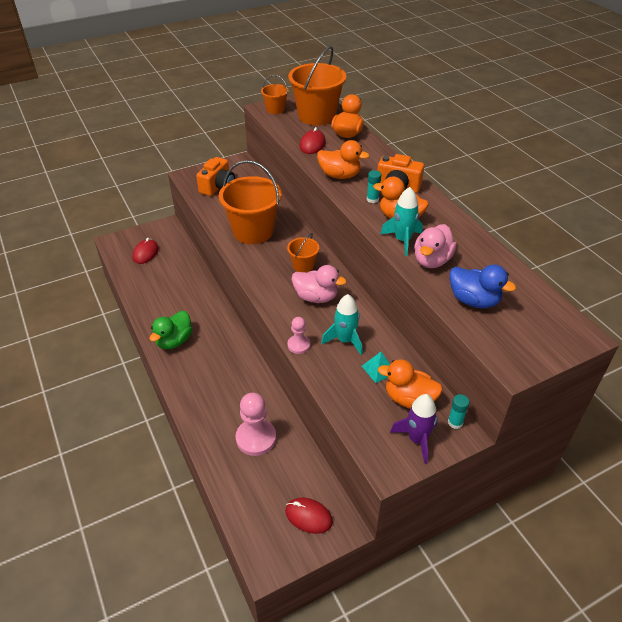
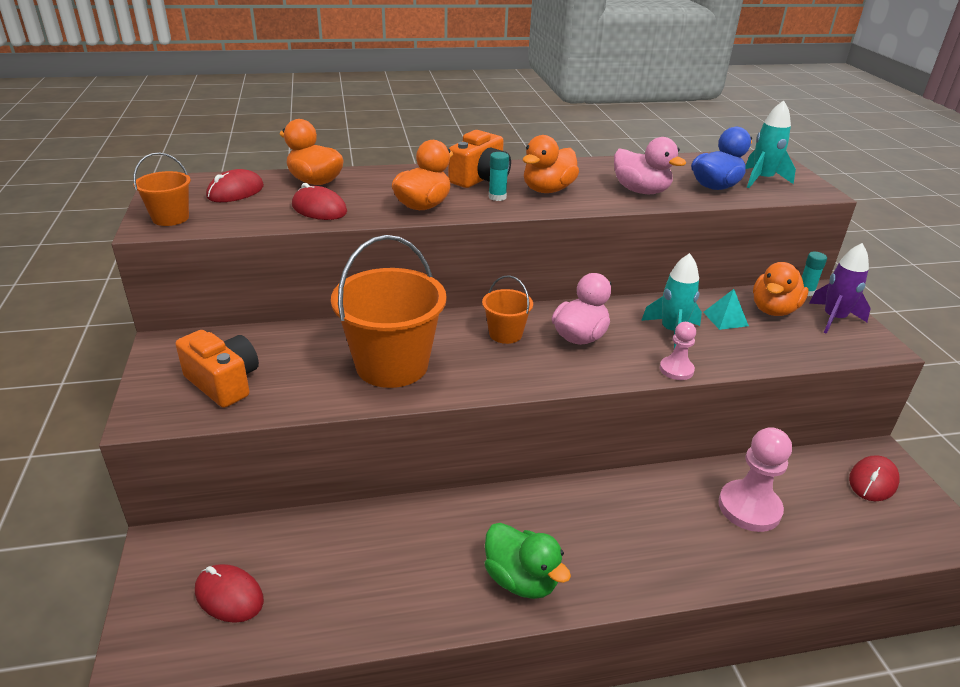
camera: 75 degrees left, 10 degrees down
(317, 116) = (235, 192): orange bucket -> red mouse
(402, 240) = (596, 198): turquoise rocket -> turquoise rocket (762, 180)

